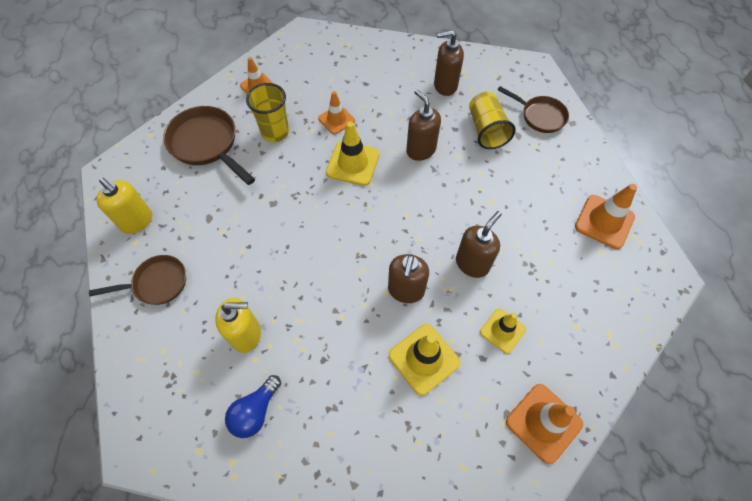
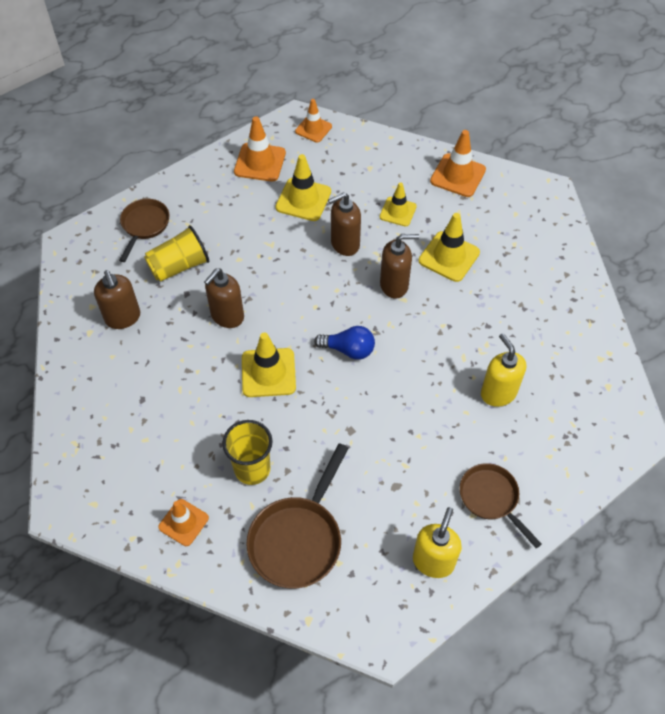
camera: 110 degrees left, 5 degrees down
(255, 411) = (555, 358): blue light bulb -> blue light bulb (348, 350)
(336, 119) = (210, 410): orange traffic cone -> orange traffic cone (313, 129)
(472, 264) = (344, 244): brown soap dispenser -> brown soap dispenser turned 45 degrees counterclockwise
(542, 245) = (303, 199): none -> yellow traffic cone

